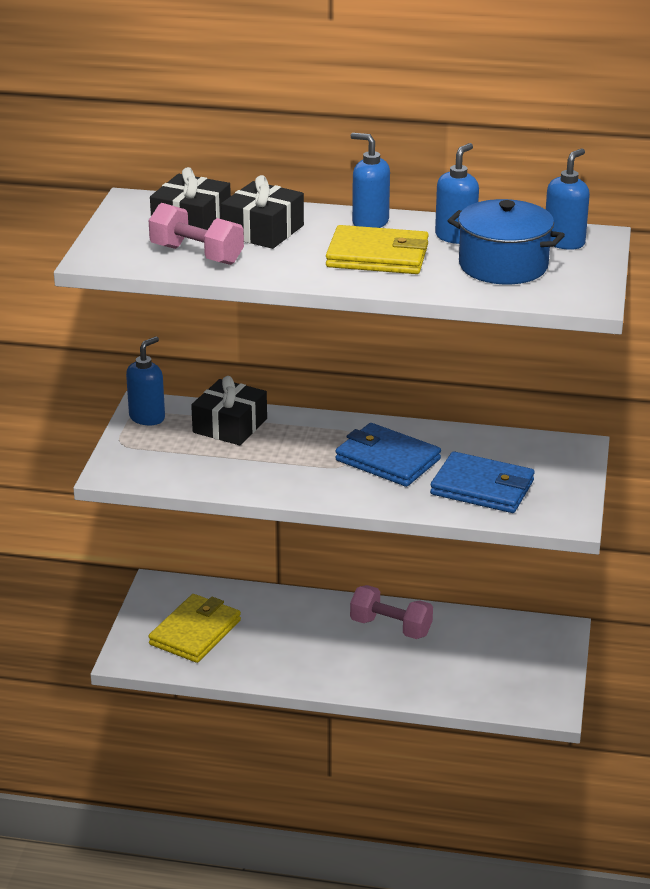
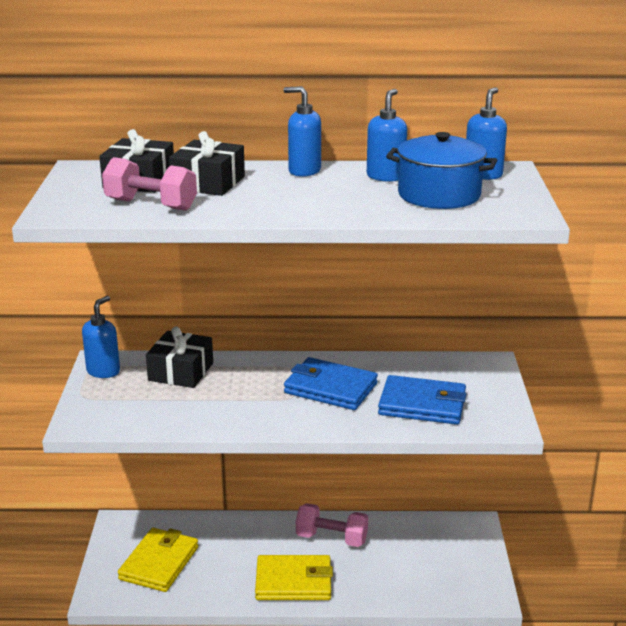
camera: 10 degrees left, 5 degrees down
(377, 256) = (321, 195): yellow wallet -> yellow wallet (293, 581)

